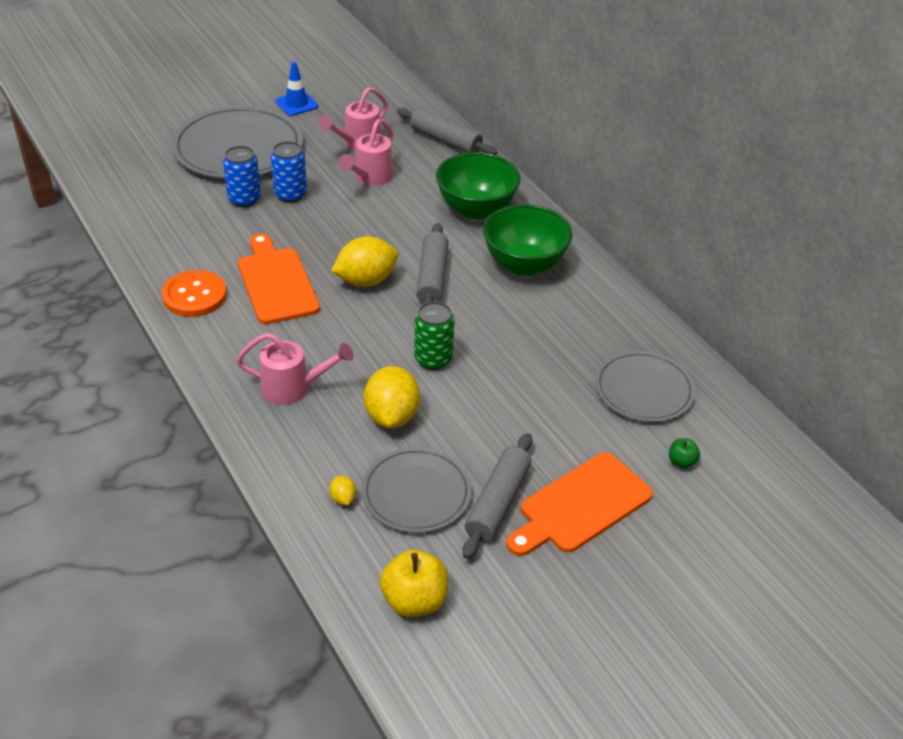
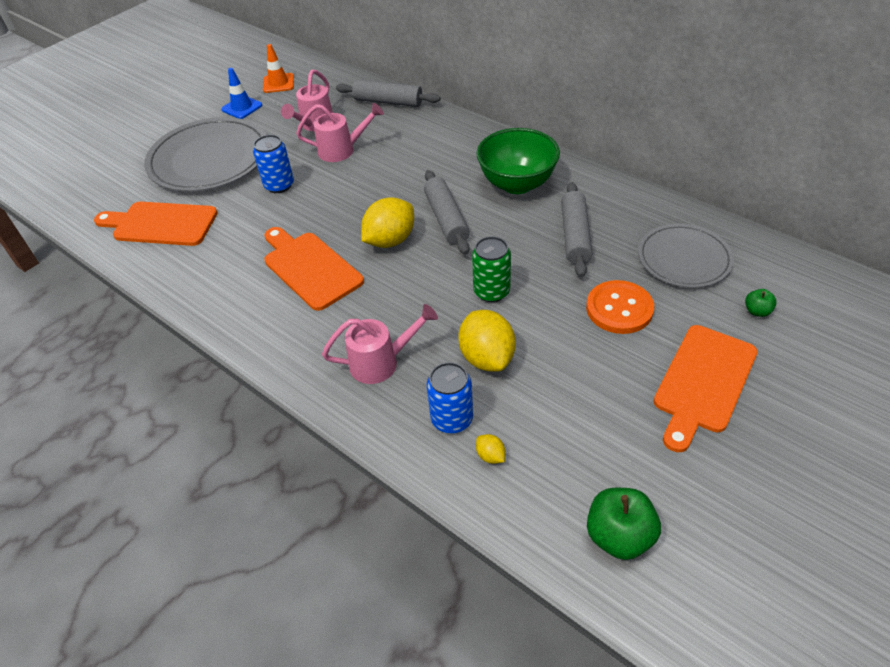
camera: 15 degrees left, 5 degrees up
(162, 198) = (160, 224): none -> orange cutting board
(194, 295) = (239, 305): orange button -> orange button (619, 309)
(244, 199) = (239, 202): blue can -> blue can (452, 419)
(346, 89) = (278, 83): none -> orange traffic cone
(370, 177) = (342, 150): pink watering can -> pink watering can turned 105 degrees counterclockwise
(414, 600) = (619, 536): yellow apple -> green apple
(416, 493) = (554, 424): grey plate -> none
(476, 209) = (448, 150): green bowl -> none
(498, 503) = (631, 407): grey rolling pin -> grey rolling pin (575, 236)

